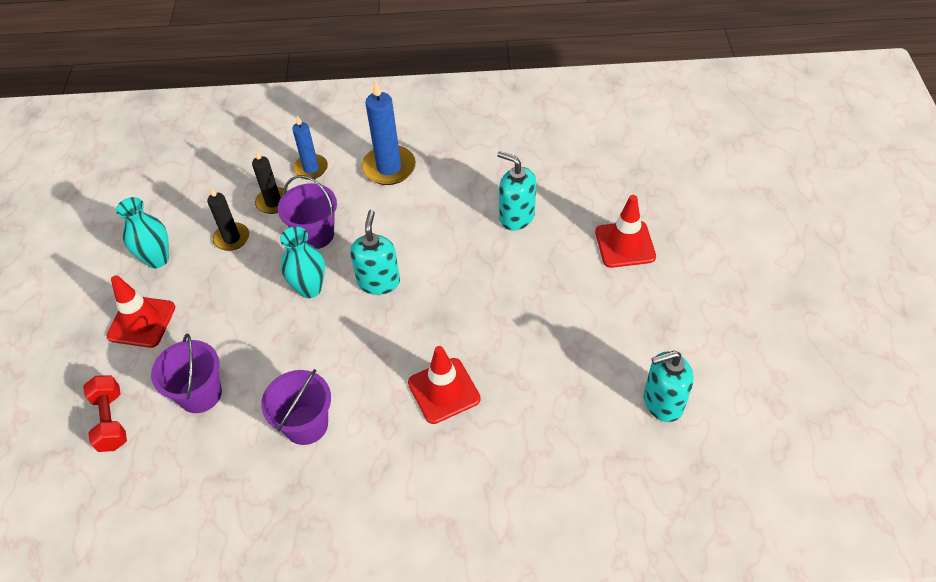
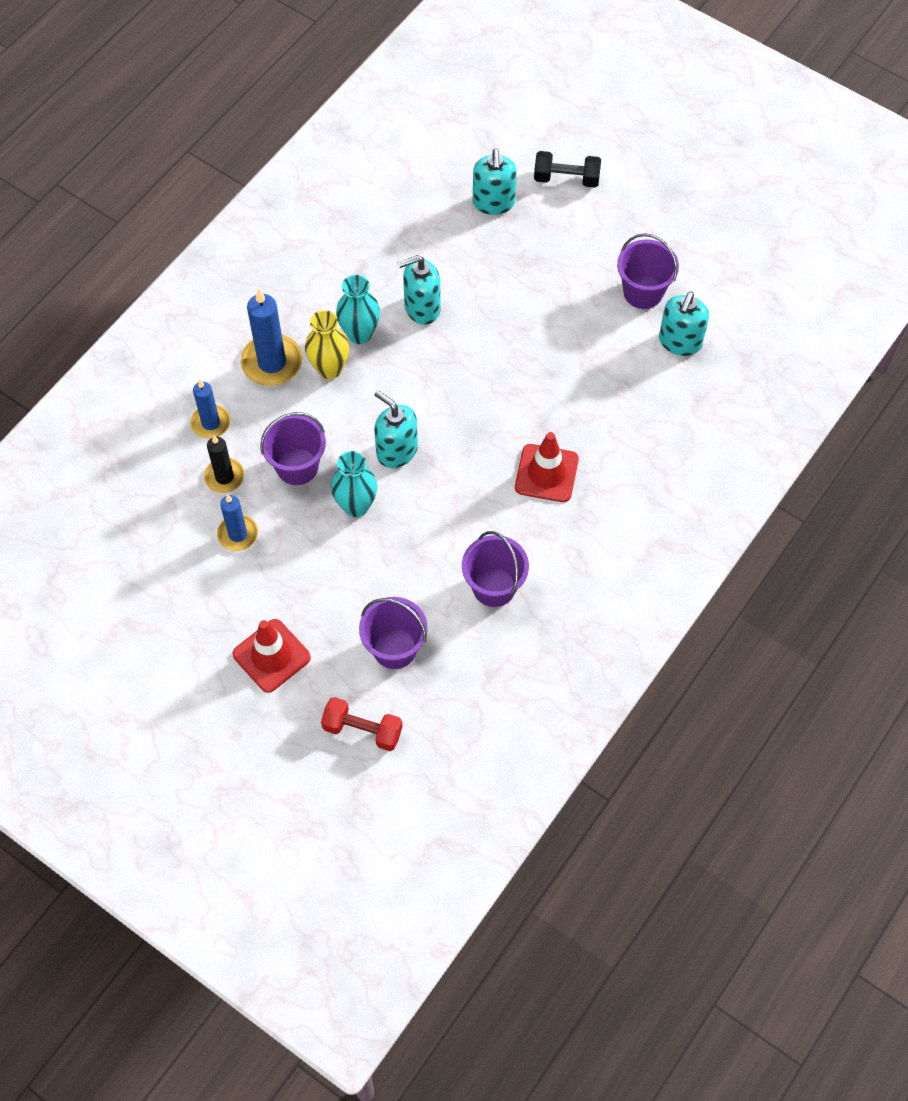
camera: 55 degrees left, 10 degrees up
(157, 259) = (205, 607): turquoise vase -> turquoise vase (360, 334)
(232, 238) = (237, 534): black candle -> blue candle
(413, 200) = (329, 368): none -> yellow vase
(625, 244) = (521, 257): red traffic cone -> none
(653, 197) = (493, 203): none -> turquoise soap dispenser
(681, 343) = (643, 292): none -> purple bucket
(726, 225) = (566, 178): none -> black dumbbell

